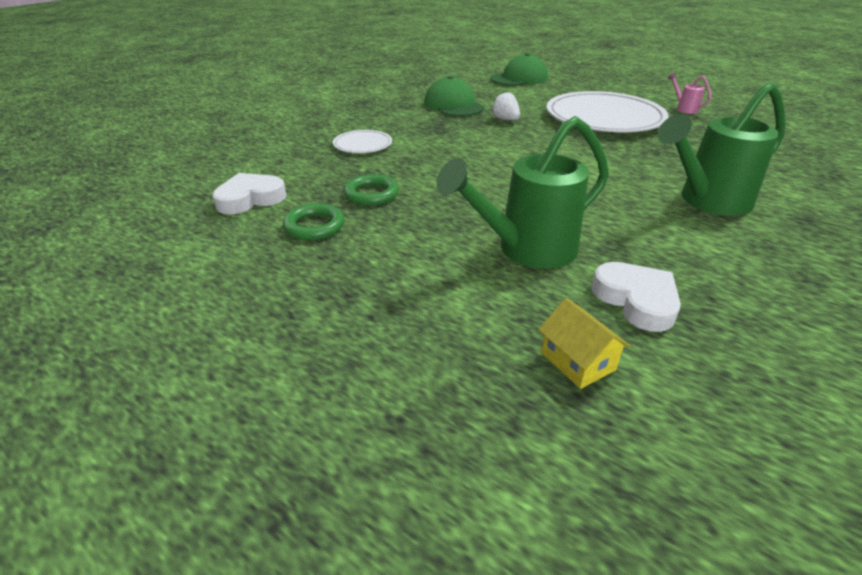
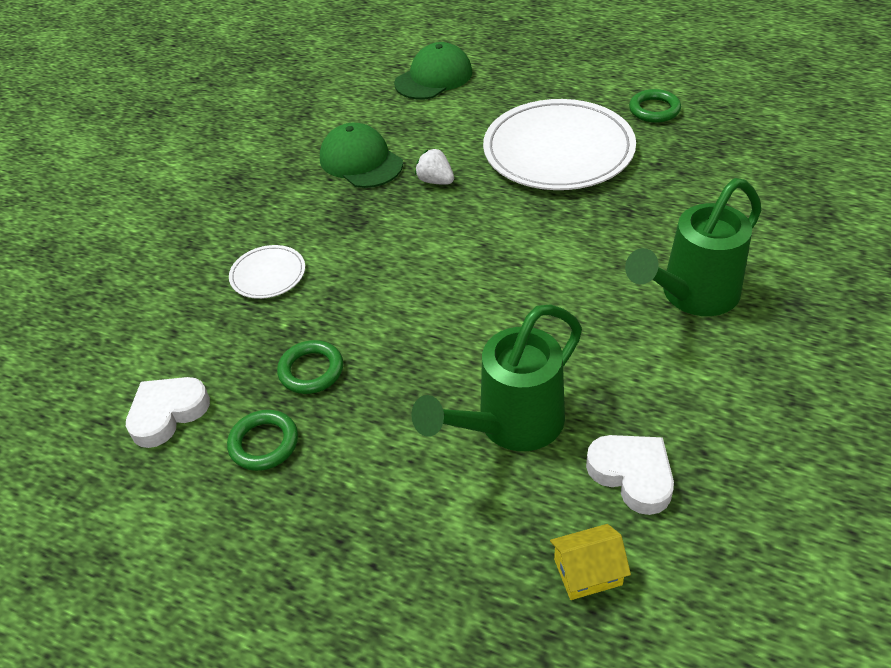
camera: 10 degrees left, 10 degrees up
(578, 361) = (587, 572): yellow house -> yellow house turned 60 degrees counterclockwise
(684, 109) = (654, 110): pink watering can -> green ring

